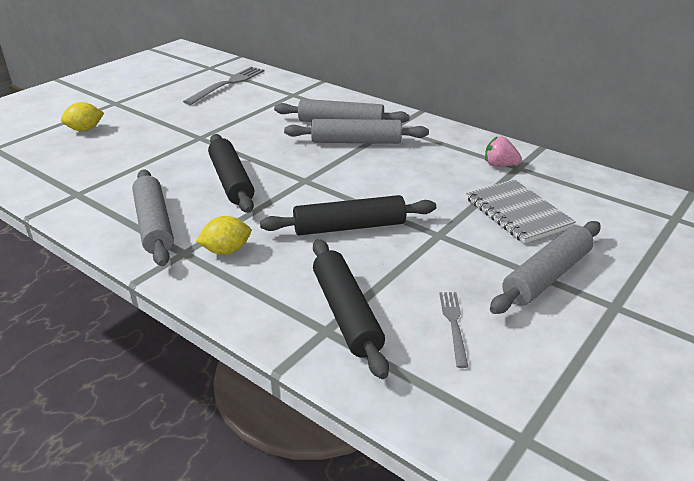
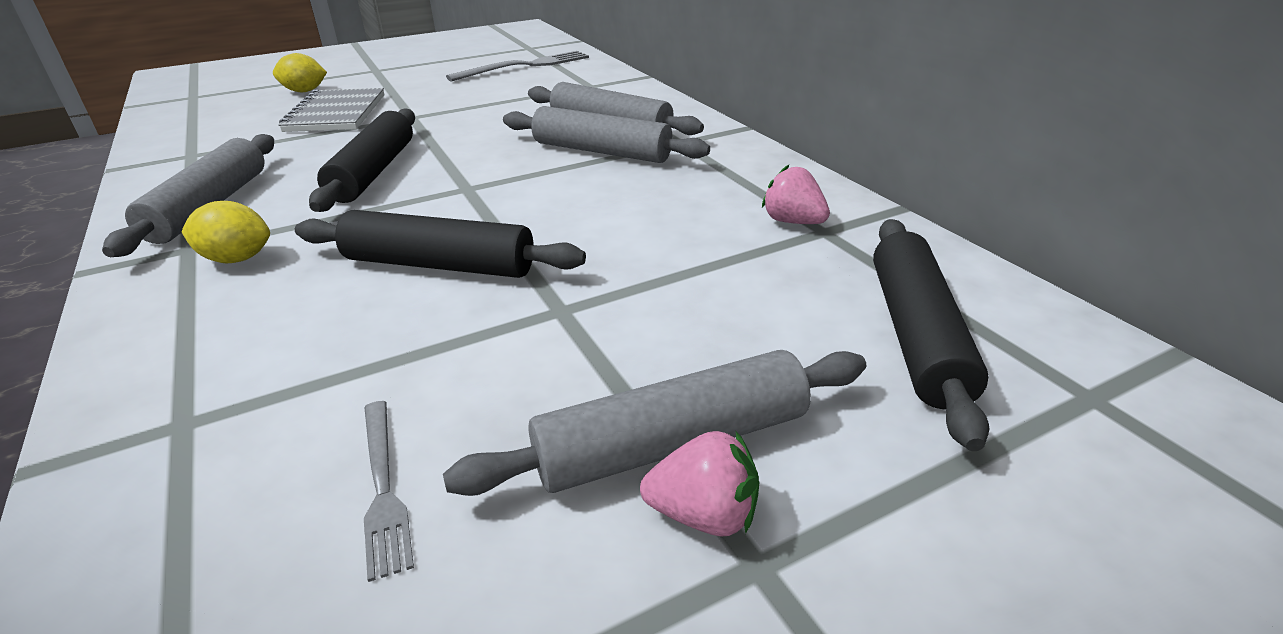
camera: 25 degrees right, 0 degrees up
(346, 313) = (249, 403): black rolling pin -> black rolling pin (916, 335)
(453, 325) = (383, 487): grey fork -> grey fork turned 135 degrees clockwise
(518, 213) = (743, 306): grey notebook -> grey notebook (336, 113)
(582, 296) = (704, 514): none -> pink strawberry

